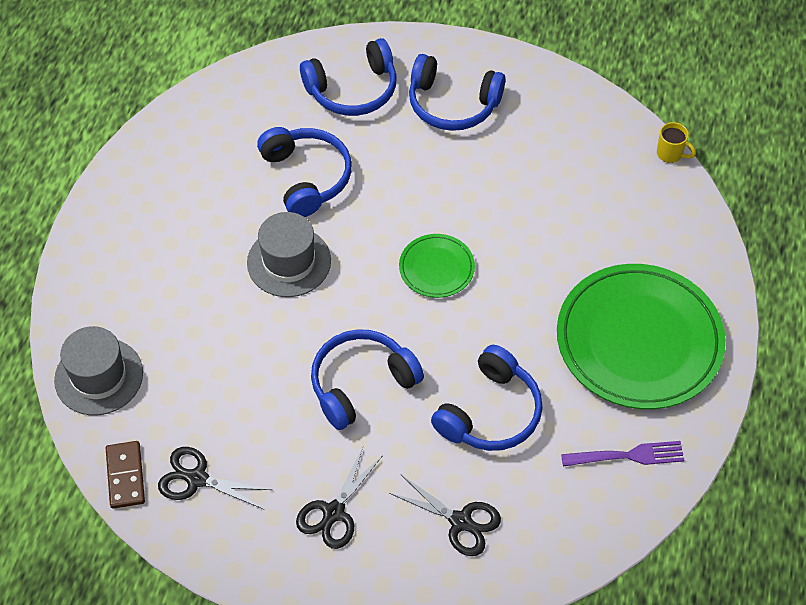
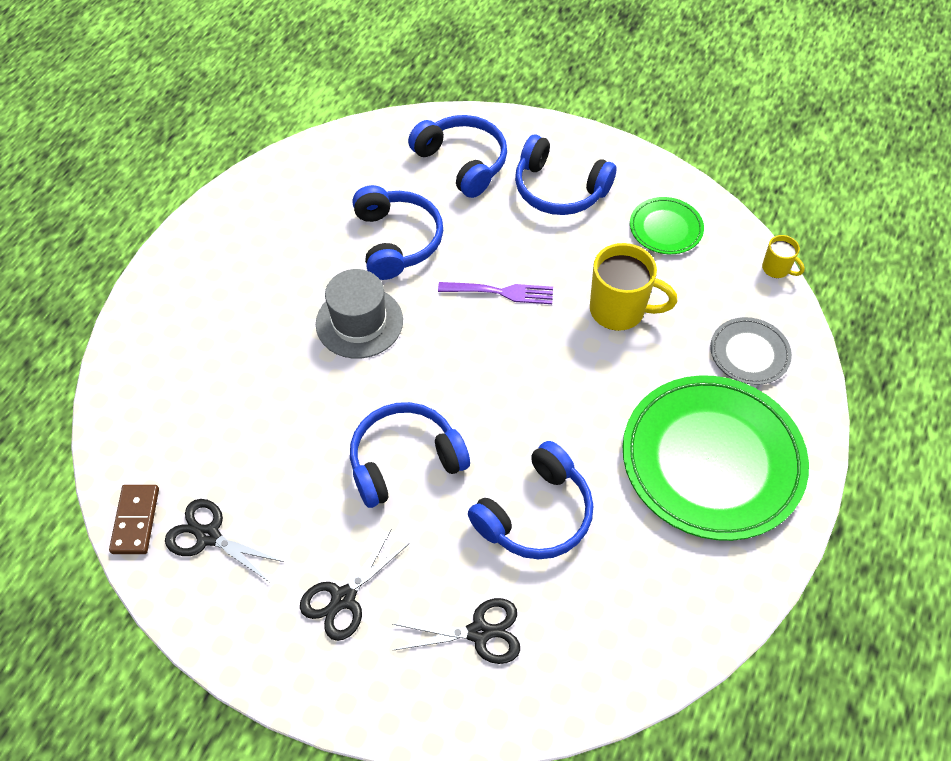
camera: 10 degrees right, 0 degrees up
(99, 376) = (138, 410): grey hat -> none
(353, 89) = (462, 162): blue headphones -> blue headphones turned 120 degrees counterclockwise
(436, 268) = (509, 351): green plate -> green plate (665, 228)
(460, 521) = (479, 632): black scissors -> black scissors turned 45 degrees counterclockwise
(531, 215) = (619, 310): none -> yellow mug
(627, 456) = (678, 588): purple fork -> purple fork (500, 292)
(657, 238) = (749, 353): none -> grey plate

